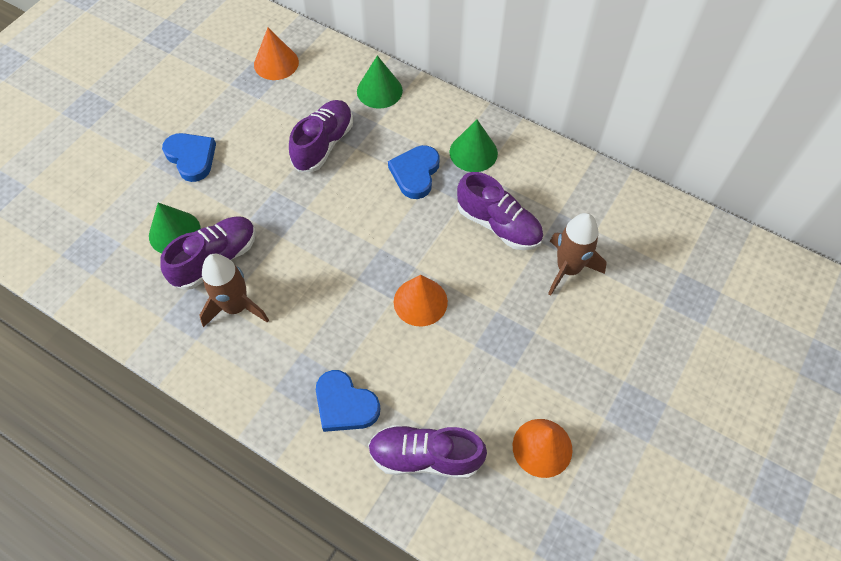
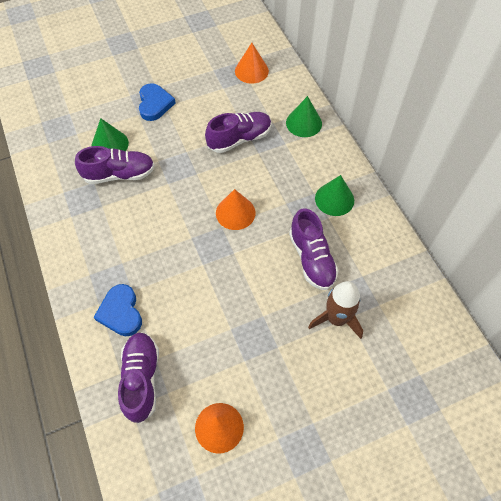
camera: 35 degrees right, 0 degrees up
(236, 307) = (108, 210): brown rocket -> none
(415, 173) = (283, 191): blue heart -> none
(420, 301) = (218, 277): orange cone -> orange cone (235, 212)
(425, 457) = (141, 379): purple shoe -> purple shoe turned 45 degrees clockwise

